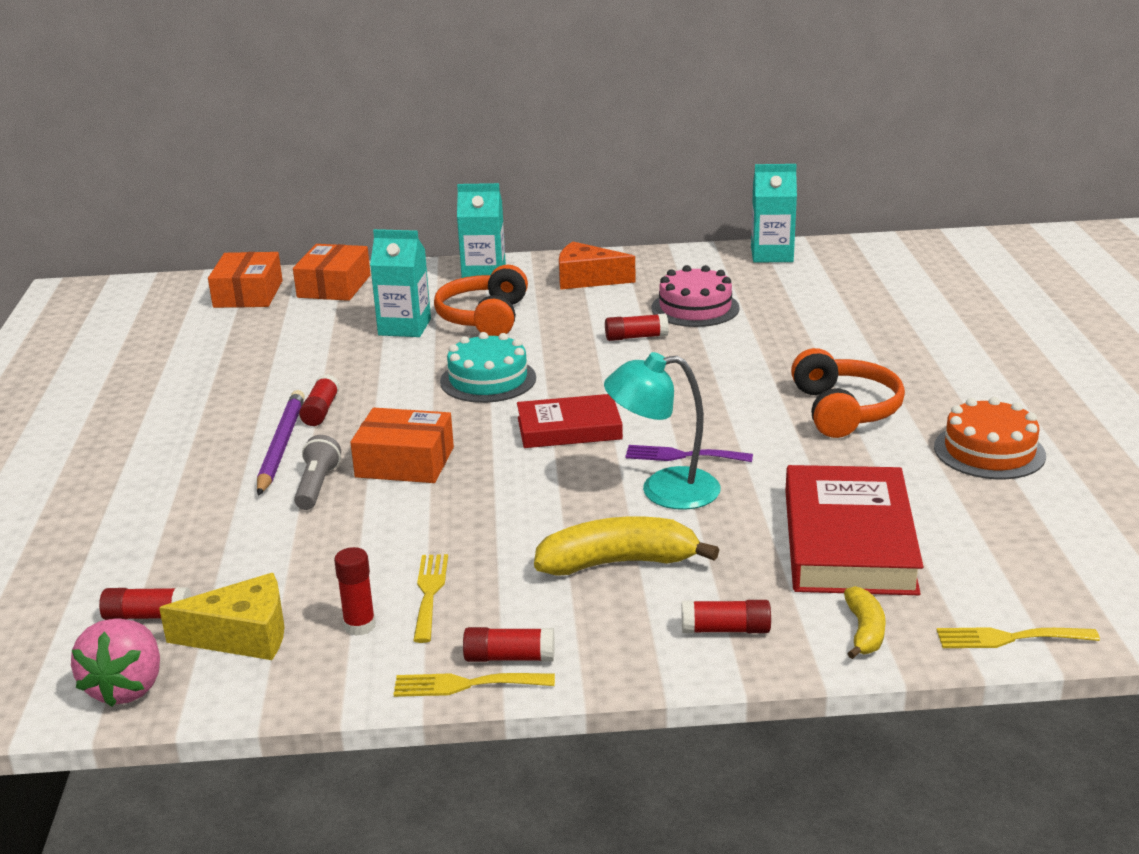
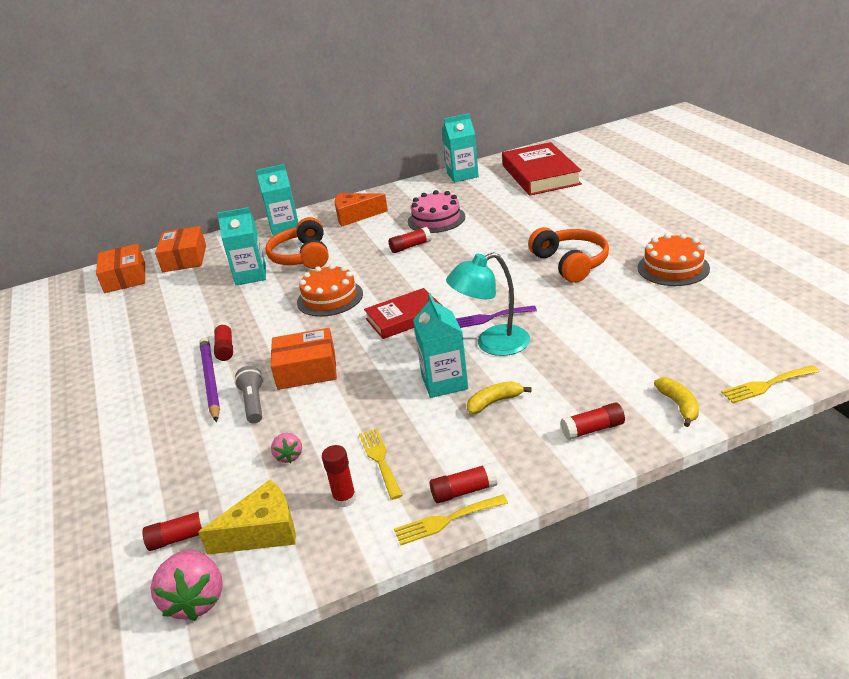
camera: 15 degrees left, 5 degrees up
(323, 559) = (289, 456): none -> pink strawberry
(488, 380) = (330, 298): turquoise cake -> orange cake
(569, 522) = (444, 382): none -> turquoise carton
(618, 563) = (494, 402): yellow banana -> yellow banana, size x0.55
(848, 541) = (629, 347): red book -> red book (540, 175)

